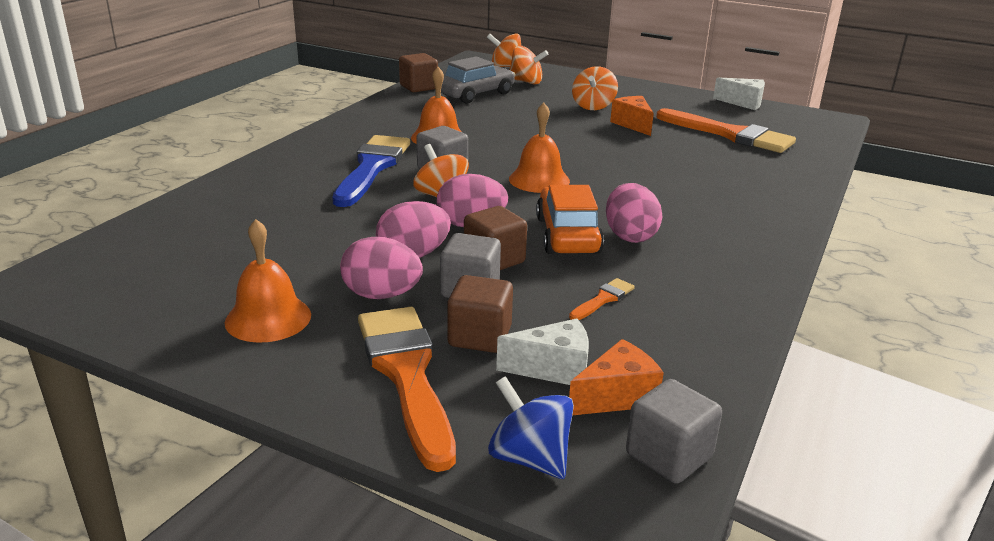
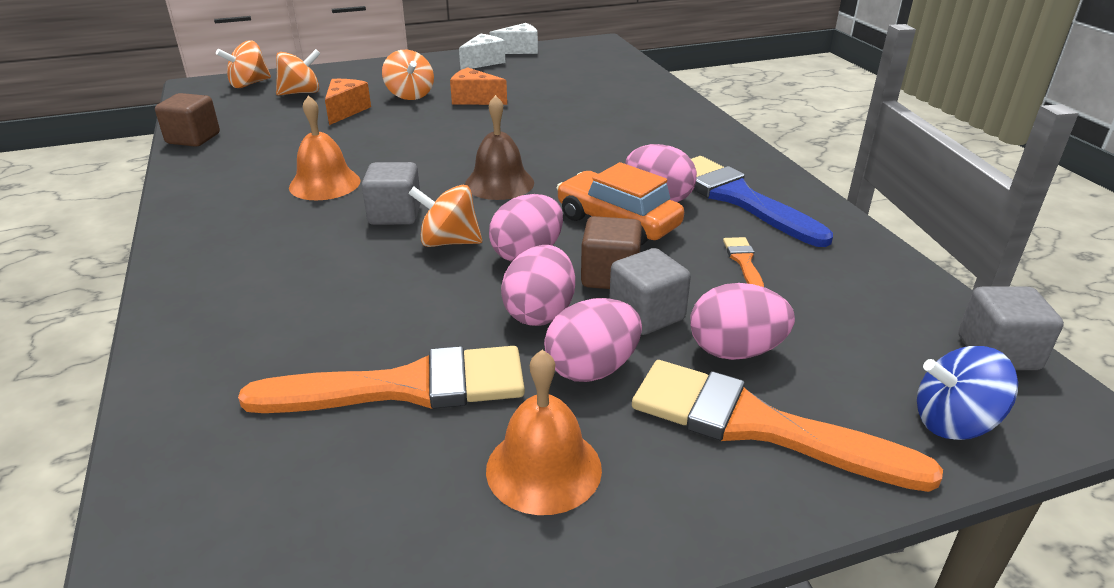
camera: 45 degrees left, 5 degrees up
(372, 168) = (318, 247): blue brush -> blue brush (738, 198)
(476, 94) = (274, 123): grey car -> none
(479, 337) = (735, 351): brown cube -> pink egg
(539, 180) = (499, 183): orange bell -> brown bell
(553, 369) = (828, 341): white cheese -> white cheese (483, 62)
(616, 397) = (897, 333): orange cheese -> orange cheese (346, 111)
(730, 134) = (560, 80): orange brush -> orange brush (406, 387)

